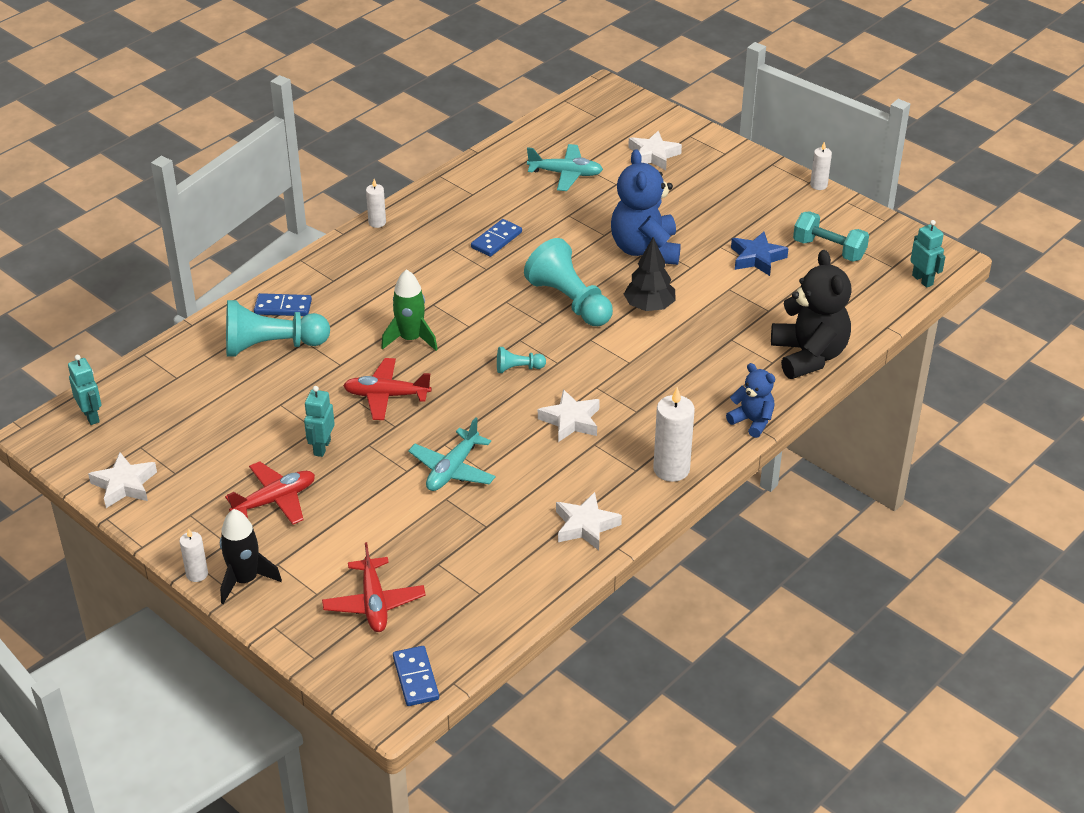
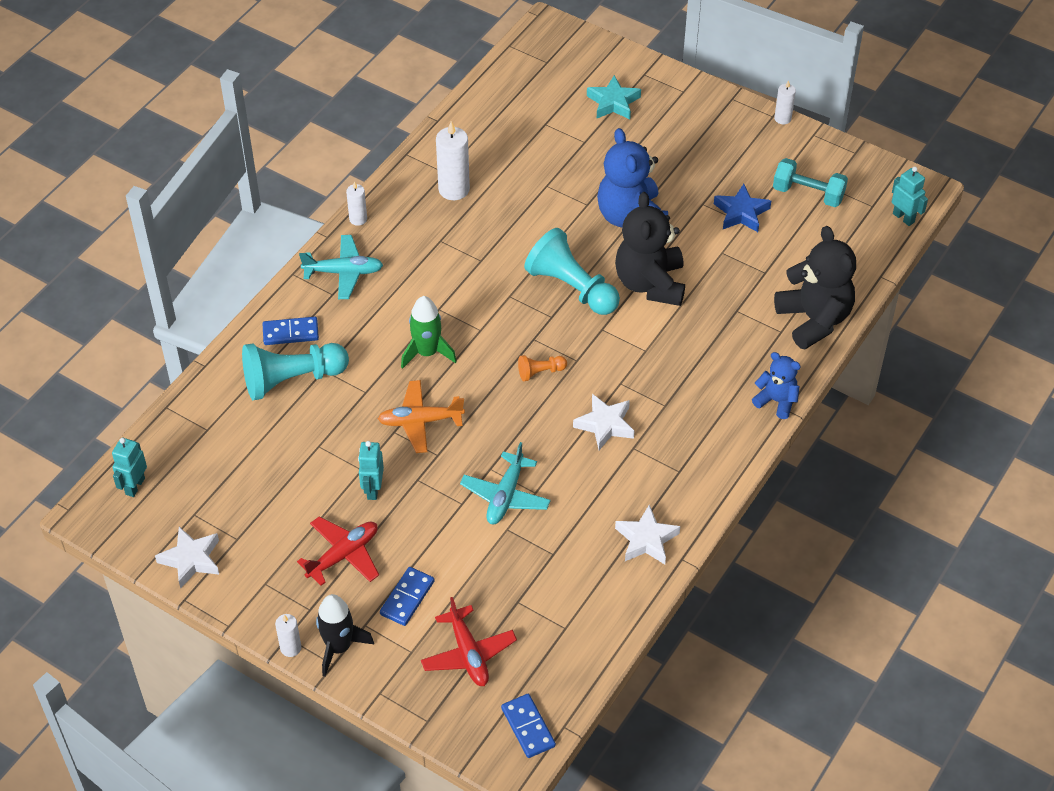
camera: 10 degrees left, 10 degrees up
(91, 416) = (134, 486): turquoise robot -> turquoise robot turned 120 degrees counterclockwise
(386, 395) = (420, 421): red plane -> orange plane
(496, 240) = (482, 224): blue domino -> blue domino (407, 598)
(518, 368) = (540, 372): turquoise pawn -> orange pawn
(565, 174) = (532, 136): turquoise plane -> turquoise plane (343, 272)
(649, 307) = (650, 283): black tree -> black teddy bear
(653, 155) = (613, 103): white star -> turquoise star
(671, 469) = (712, 465): white candle -> white candle (454, 189)

